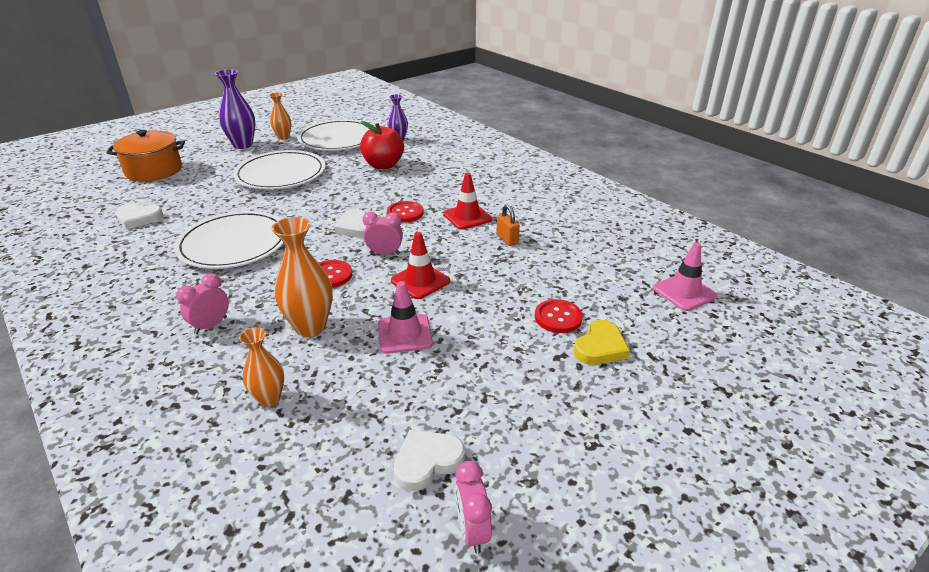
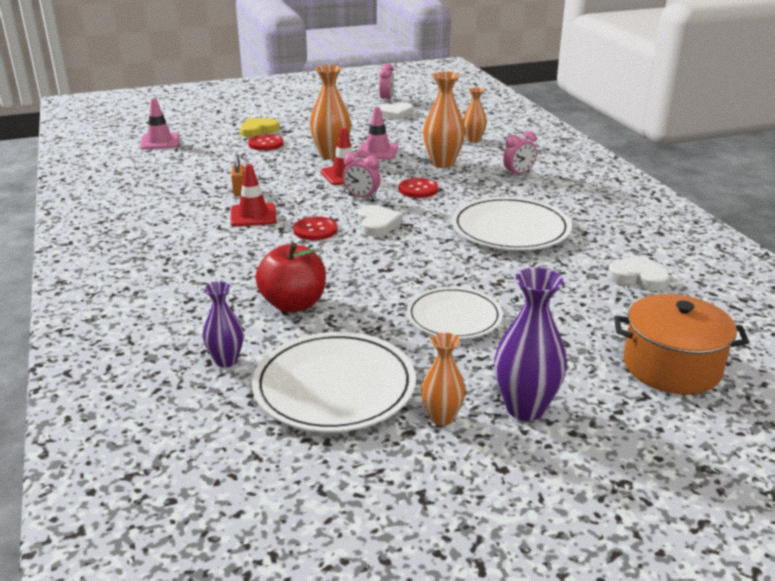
camera: 160 degrees left, 5 degrees down
(281, 174) = (454, 317): white plate -> white plate, size x0.67
(458, 313) = (331, 155): none -> orange vase

